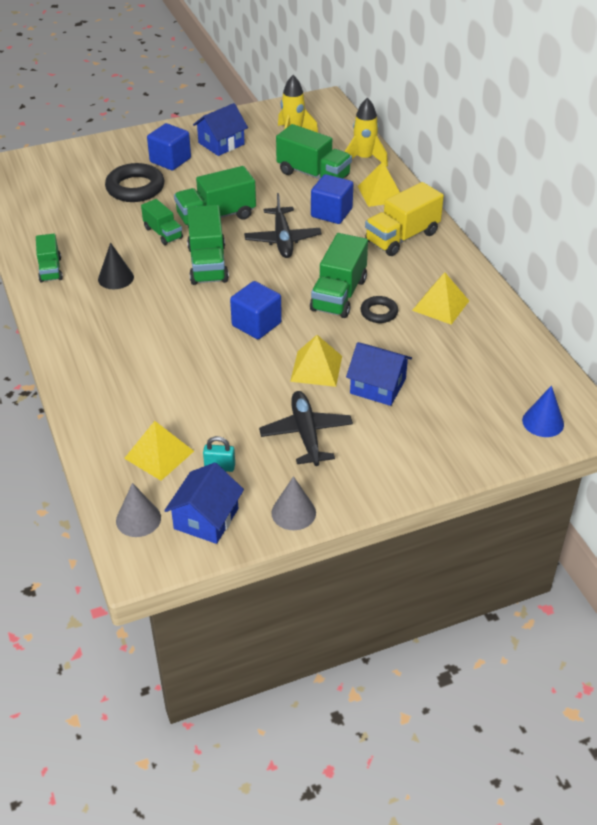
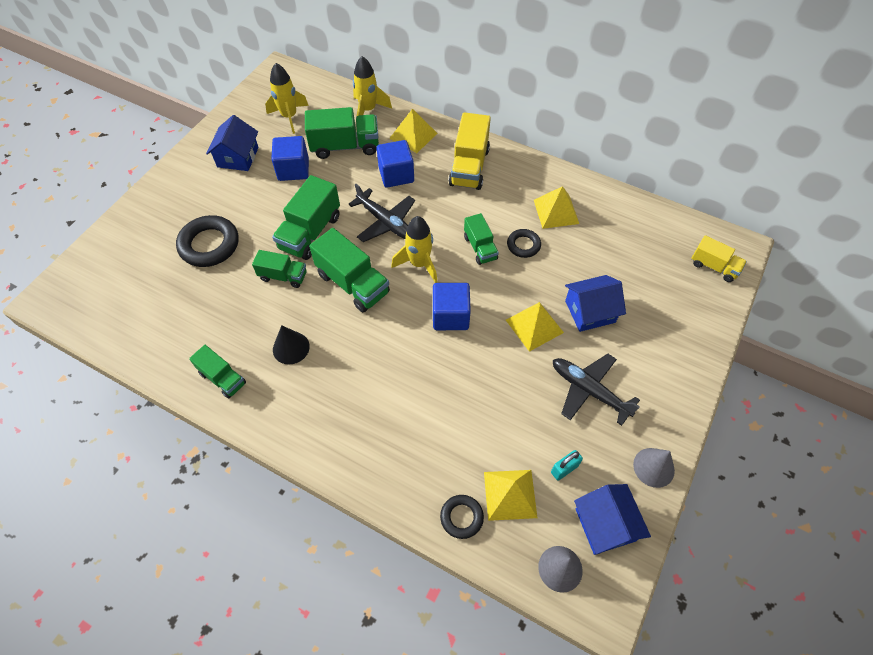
camera: 40 degrees left, 15 degrees up
(108, 444) = (461, 517): none -> black ring
(170, 160) = (211, 198): blue cube -> blue cube (293, 169)
(274, 279) = (419, 264): none -> yellow rocket
(339, 295) = (480, 248): green truck -> green truck, size x0.60
(543, 422) = (713, 267): blue cone -> yellow truck

